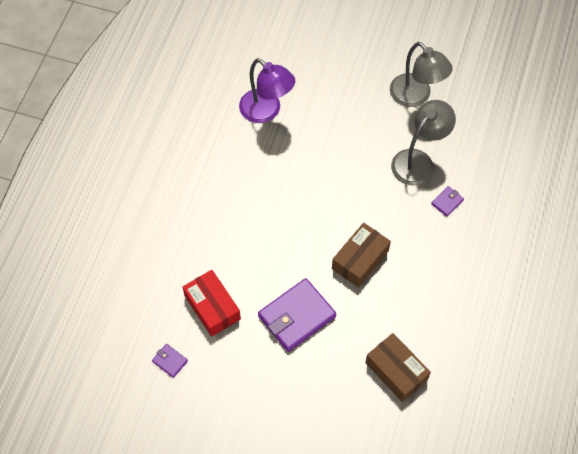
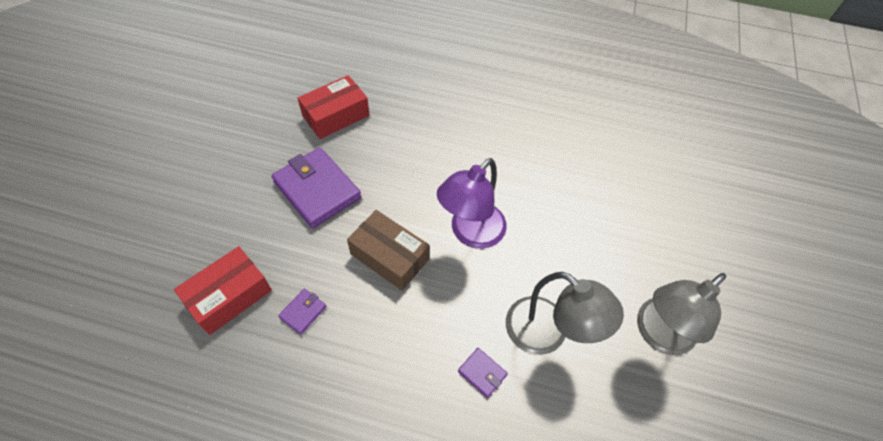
camera: 85 degrees right, 5 degrees down
(170, 361) = (280, 85): purple wallet -> purple wallet (303, 312)
(266, 111) = (591, 158): purple lamp -> purple lamp (471, 233)
(396, 371) = (229, 296): brown box -> red box

